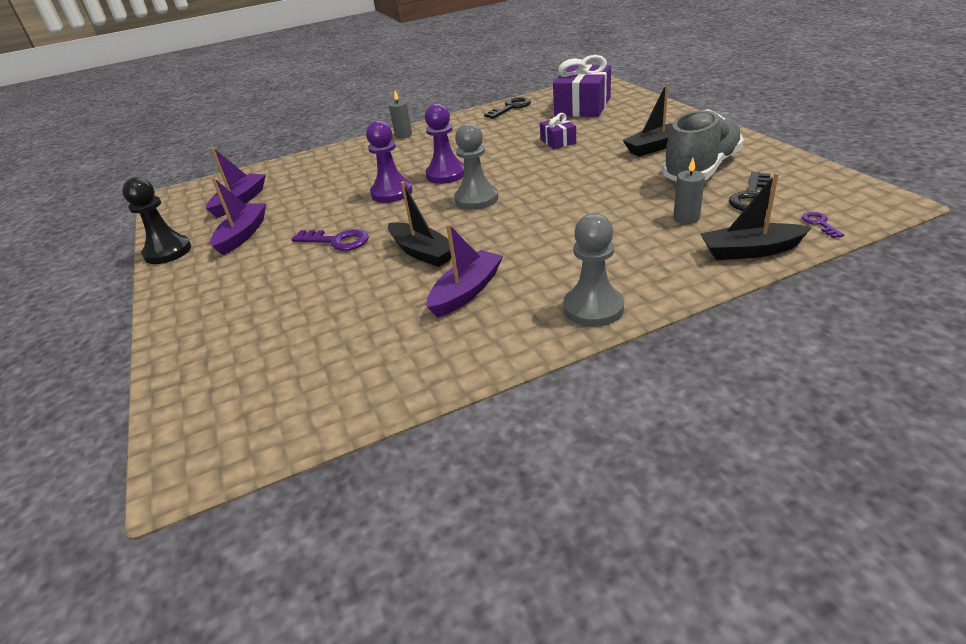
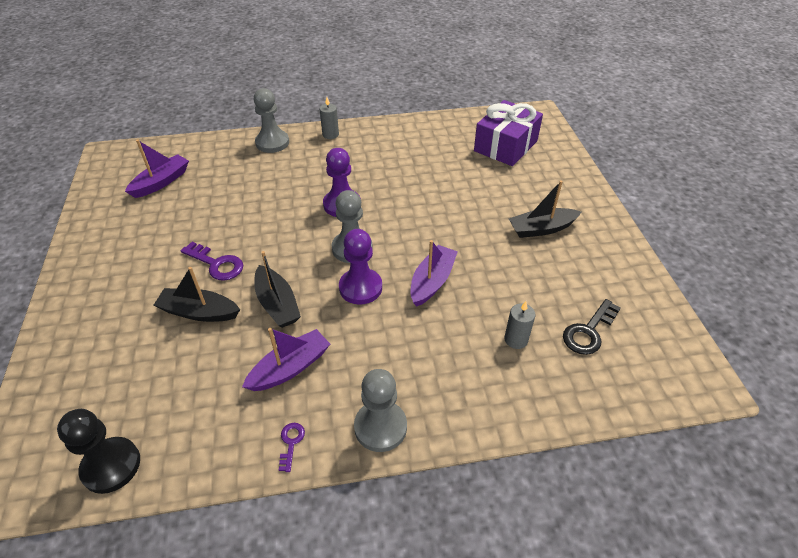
camera: 10 degrees right, 10 degrees up
(168, 251) = (83, 229): black pawn -> black pawn (111, 466)
(243, 235) = (147, 228): purple boat -> purple boat (432, 281)
(346, 152) = (272, 143): none -> grey pawn
(391, 193) = (286, 214): purple pawn -> purple pawn (360, 288)
(511, 108) = (441, 125): black key -> none
(558, 141) = (459, 191): purple gift -> none
(701, 169) = (565, 276): grey shoe -> none
(750, 251) = (547, 404): black boat -> black boat (199, 312)
(819, 223) = (628, 390): purple key -> purple key (291, 443)

